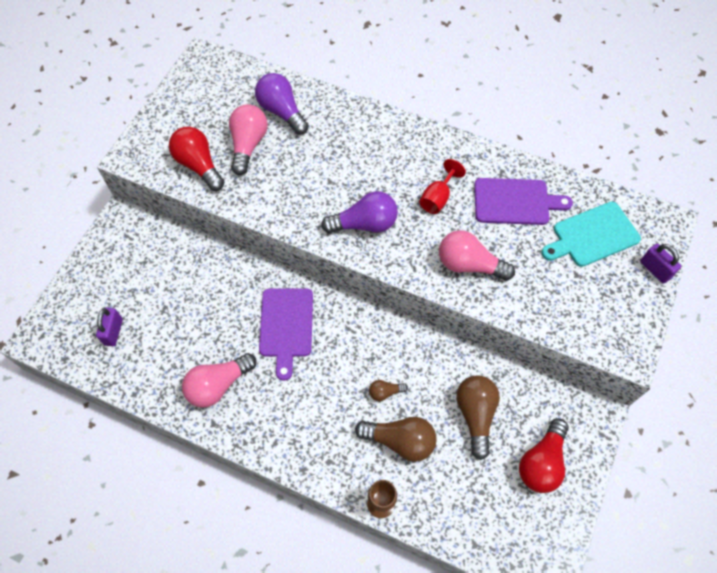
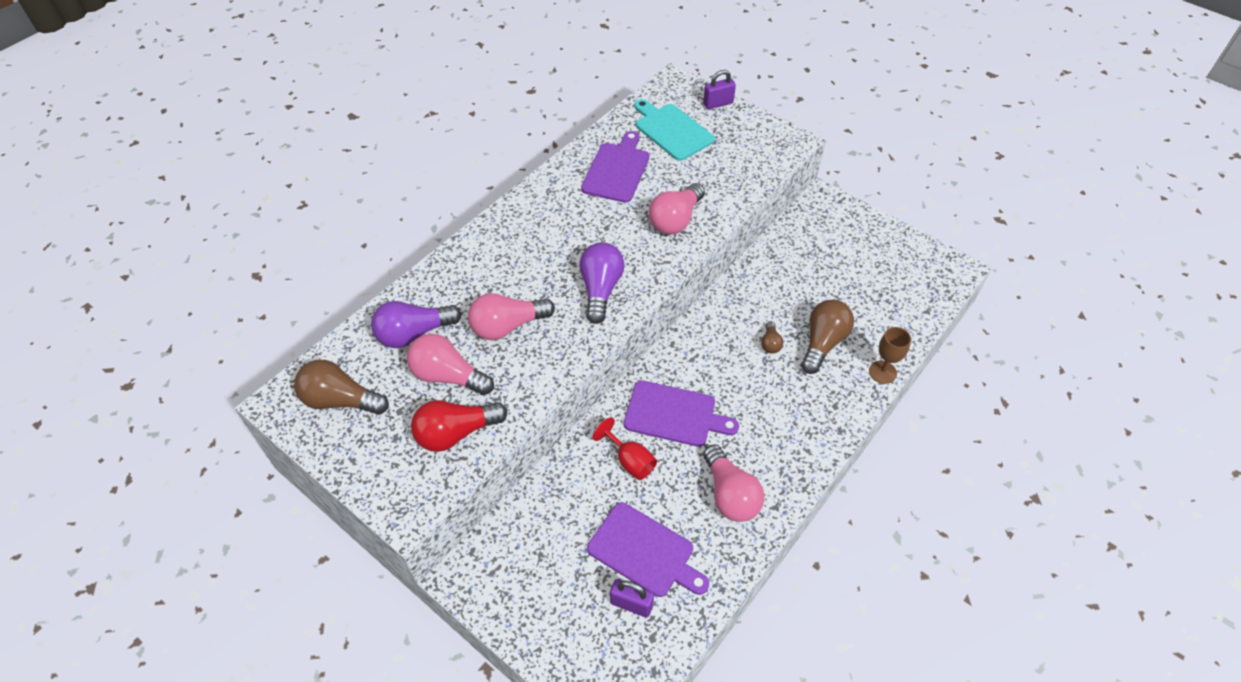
camera: 75 degrees left, 10 degrees down
(157, 331) = (645, 552): none -> purple cutting board
(306, 169) = (508, 326): none -> pink light bulb
(437, 198) = (590, 224): red goblet -> red goblet (630, 461)
(475, 415) = (807, 280): brown light bulb -> brown light bulb (341, 400)
(541, 462) = (858, 246): red light bulb -> none
(592, 235) = (672, 130): turquoise cutting board -> turquoise cutting board turned 150 degrees clockwise

